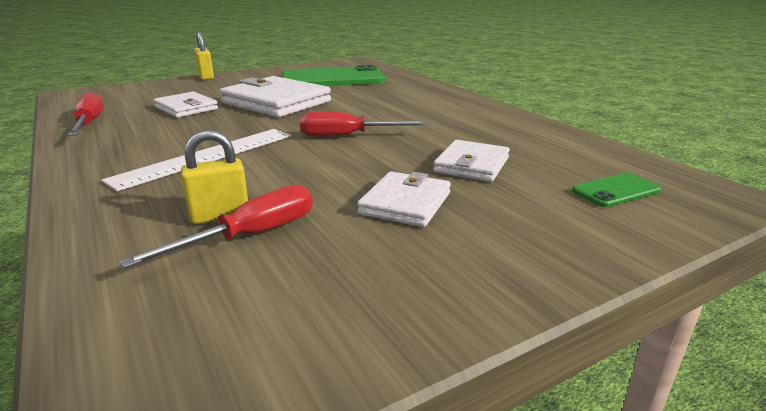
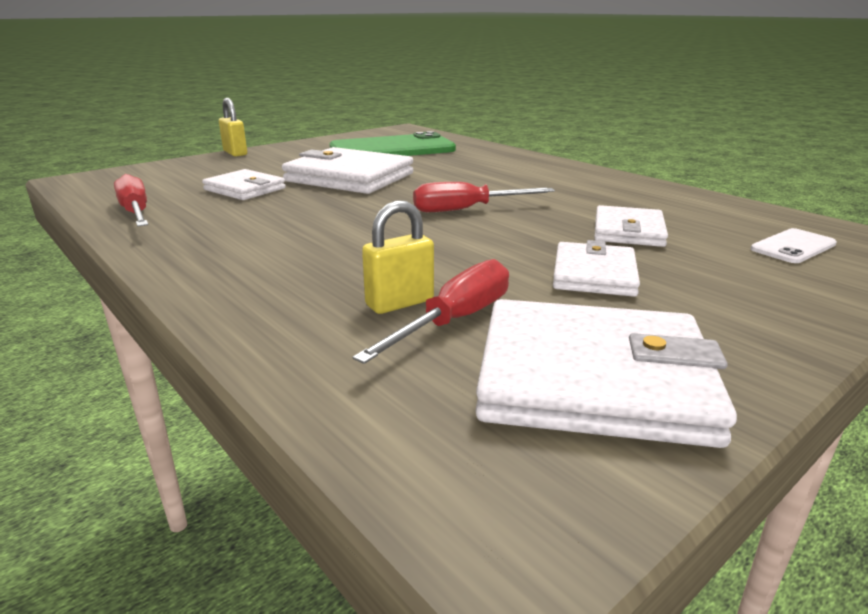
camera: 10 degrees left, 0 degrees up
(206, 157) = (322, 241): white ruler -> none
(319, 301) = (592, 379): none -> white wallet
(616, 191) = (793, 247): green phone -> white phone

